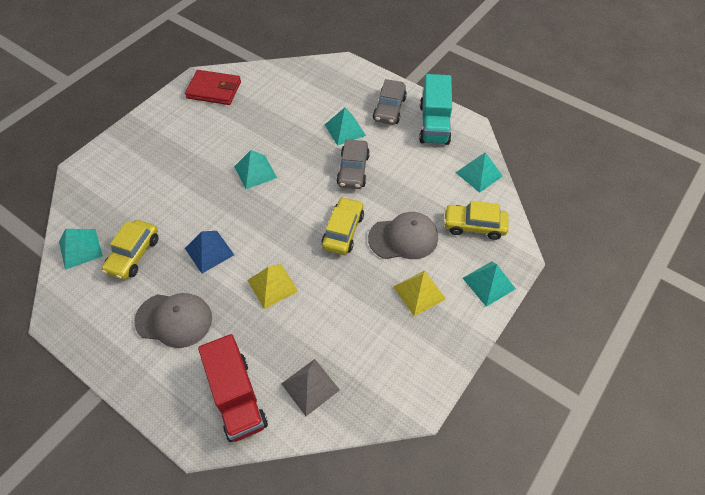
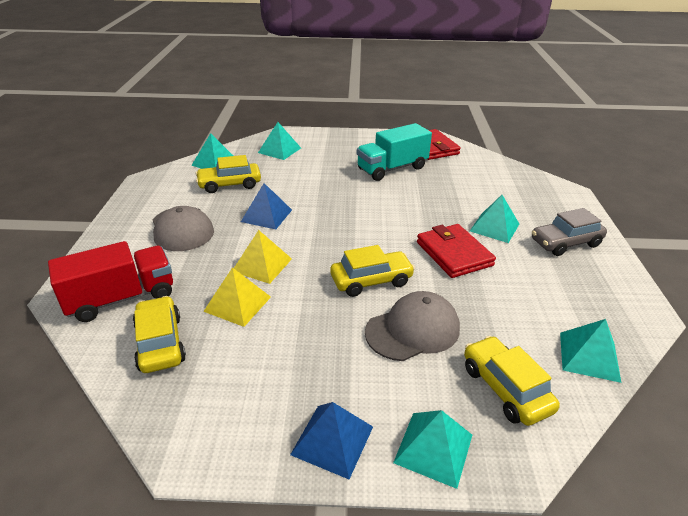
camera: 55 degrees right, 20 degrees down
(237, 397) = (121, 298): red truck -> red truck turned 150 degrees counterclockwise
(255, 172) = (376, 201): turquoise pyramid -> turquoise pyramid (279, 150)
(310, 386) = (160, 343): grey pyramid -> yellow car
(353, 170) = (454, 254): grey car -> red wallet
(403, 238) = (413, 330): grey cap -> grey cap turned 75 degrees counterclockwise
(419, 292) = (351, 379): yellow pyramid -> yellow pyramid (237, 304)
(434, 124) = (600, 283): turquoise truck -> turquoise truck (392, 168)
(455, 326) = (332, 440): none -> blue pyramid

